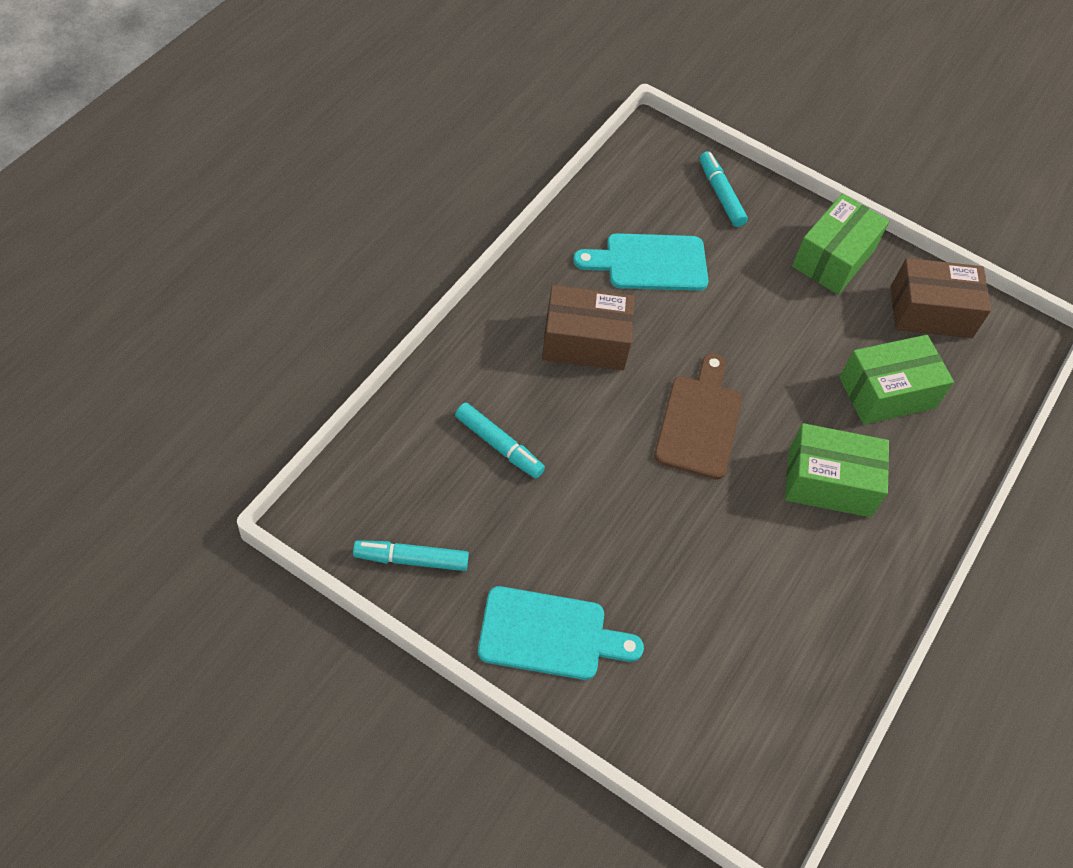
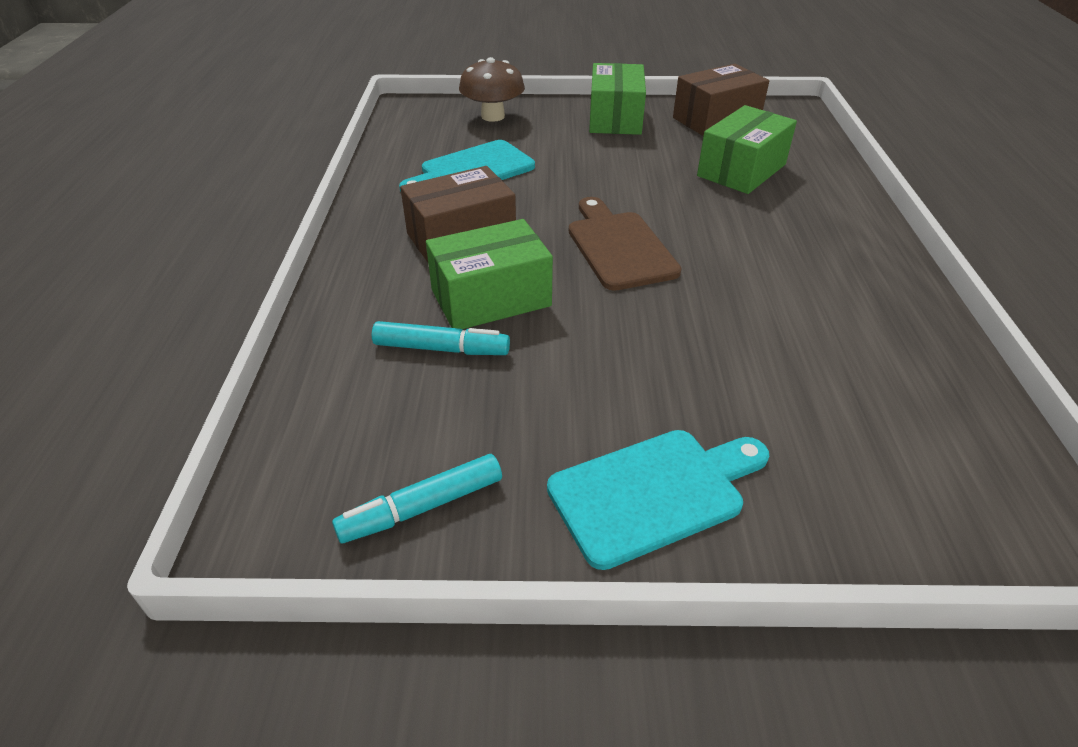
camera: 25 degrees left, 15 degrees down
(720, 194) = (493, 116): turquoise marker -> brown mushroom
(829, 482) = (768, 238): green box -> green box (491, 298)

